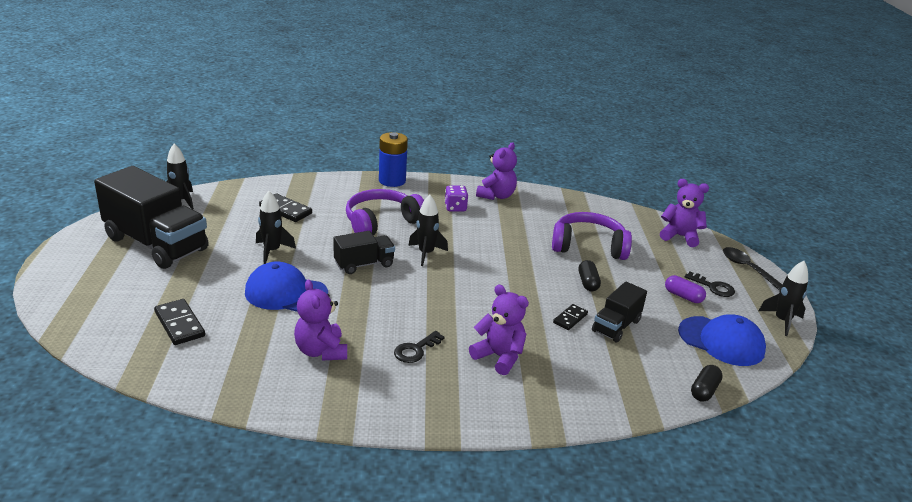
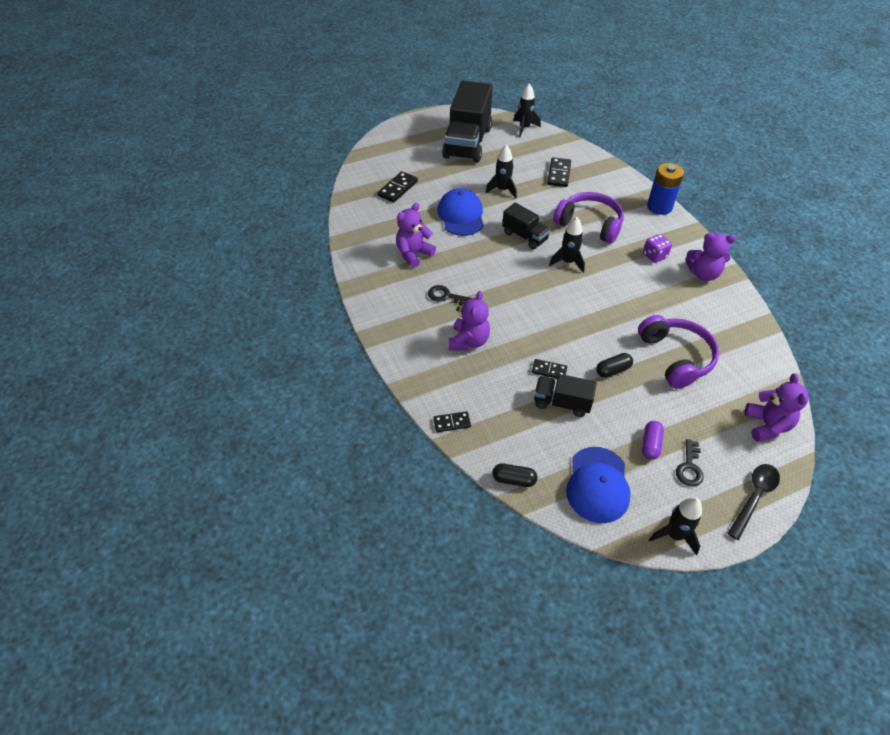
camera: 70 degrees right, 20 degrees up
(615, 409) = (452, 423): none -> black domino

